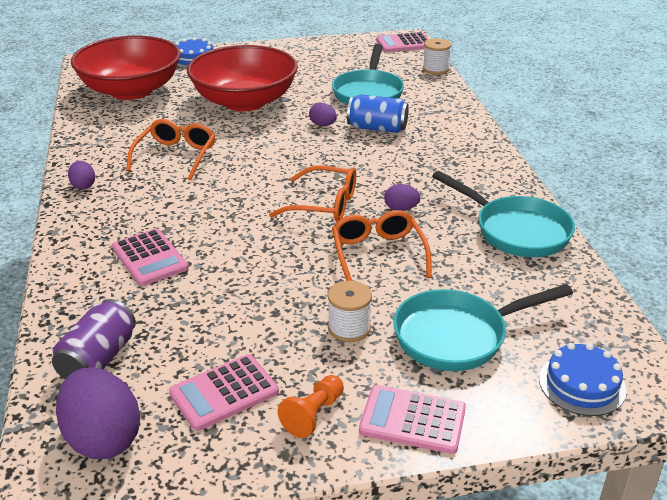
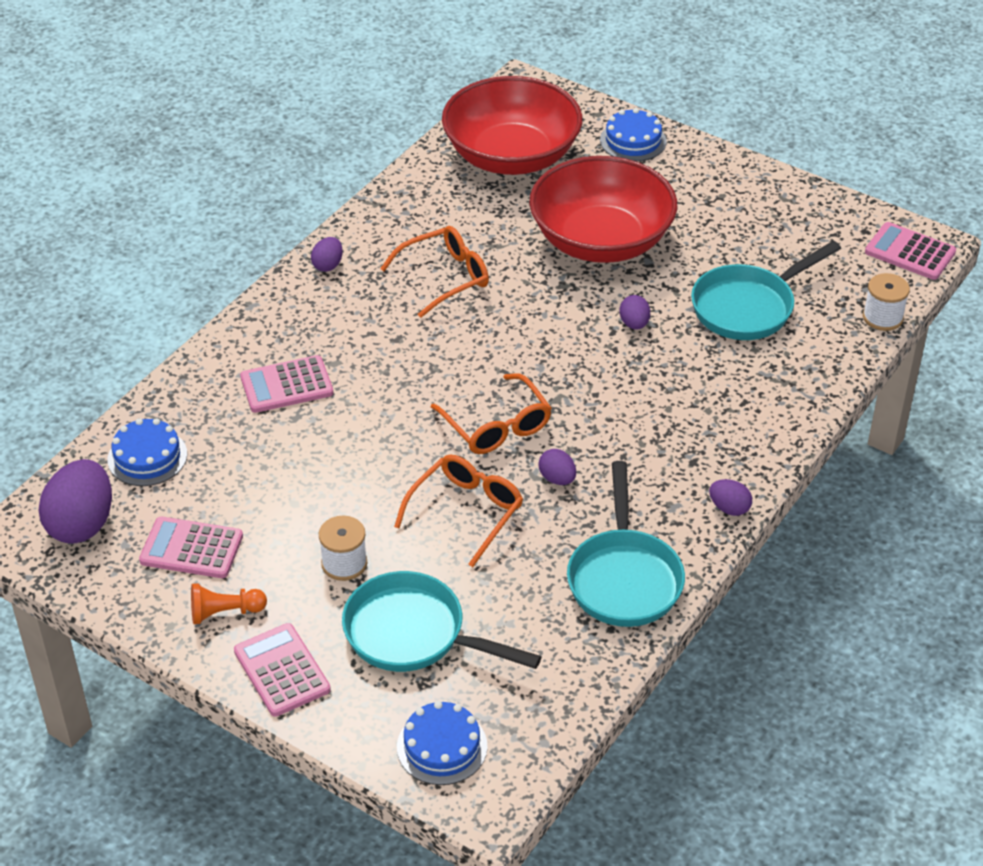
camera: 45 degrees right, 10 degrees up
(98, 359) = (147, 457): purple can -> blue cake
(150, 258) = (286, 385): pink calculator -> pink calculator turned 60 degrees clockwise
(377, 128) = (683, 364): blue can -> none
(507, 171) = (729, 508): none -> purple egg

